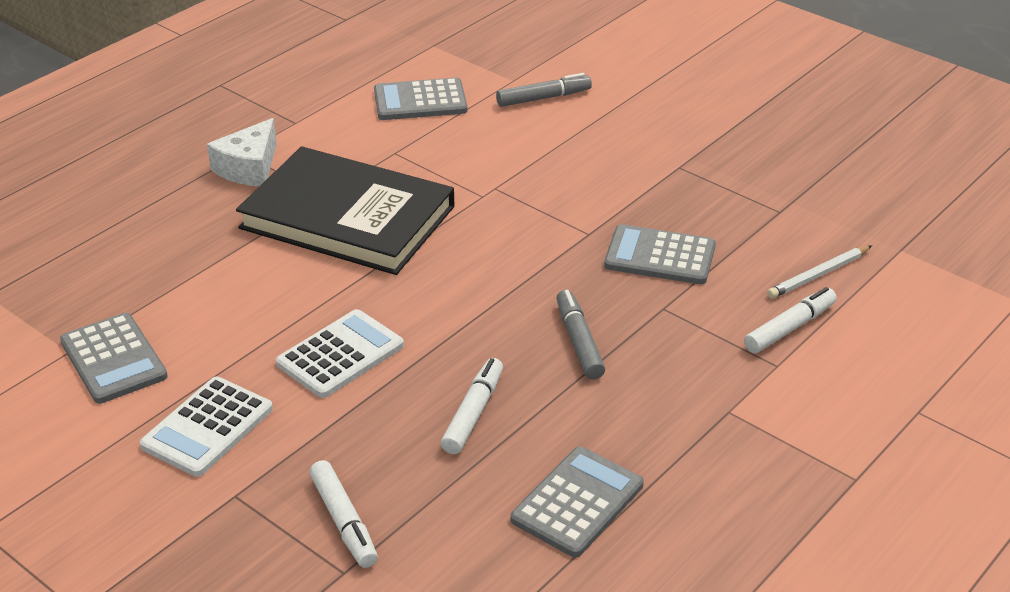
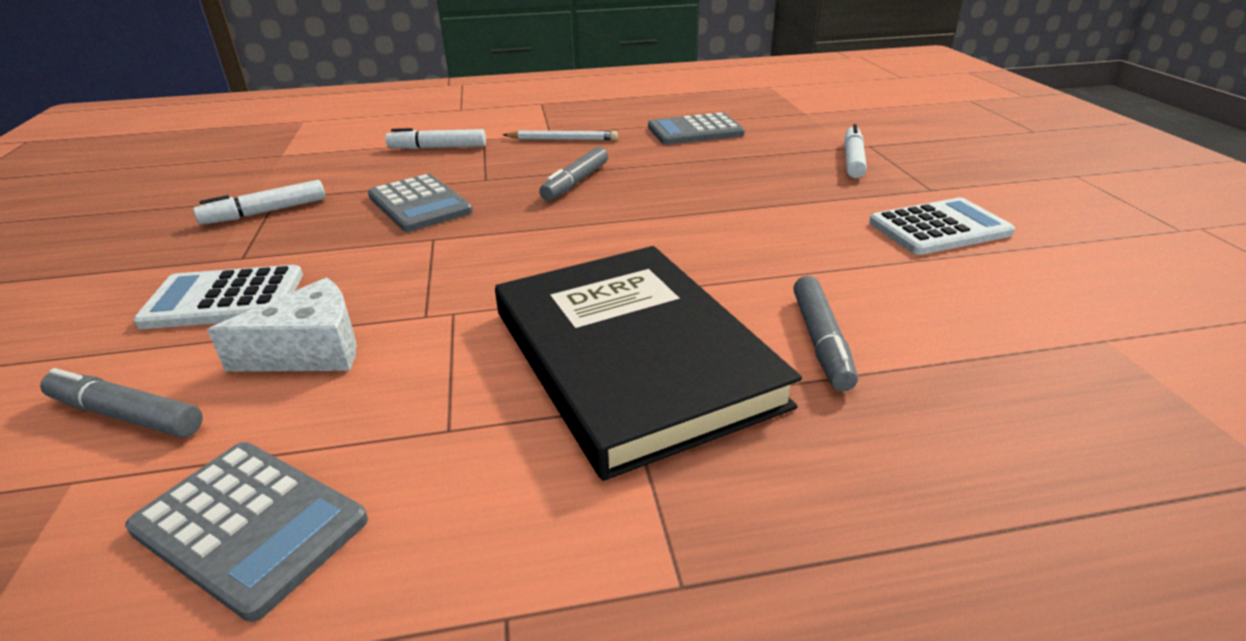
camera: 140 degrees left, 5 degrees down
(113, 359) = (1039, 310): grey calculator -> none
(248, 272) = (821, 341): none -> grey marker
(249, 168) = (698, 530): white cheese -> white cheese (310, 350)
(340, 355) = (776, 234): white calculator -> white calculator (224, 299)
(473, 413) = (706, 175): white marker -> white marker (265, 212)
(818, 275) = (357, 161): white pencil -> white pencil (563, 139)

